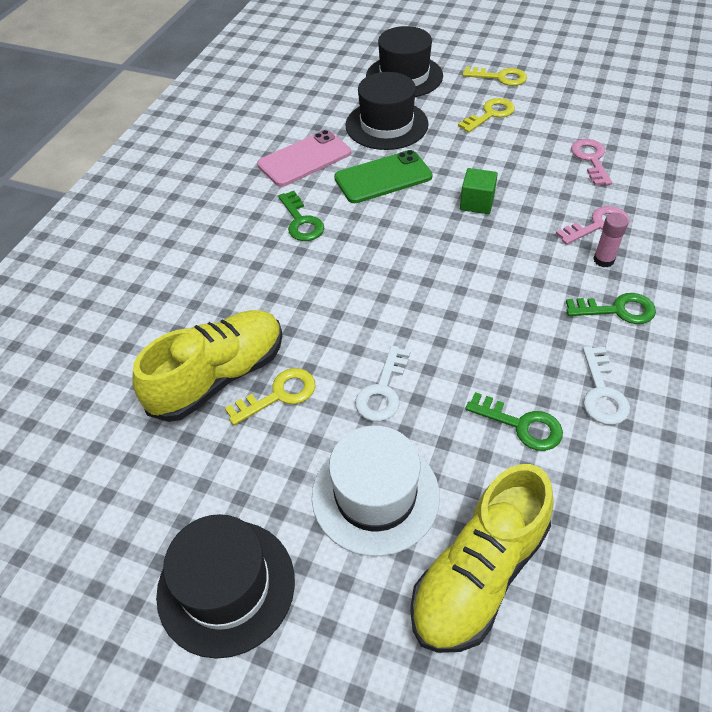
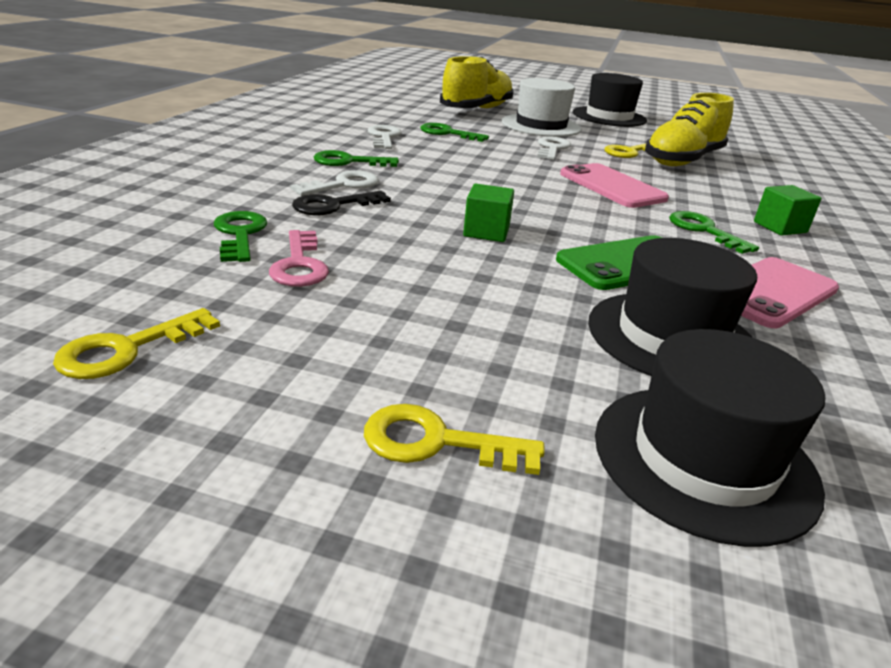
camera: 170 degrees right, 20 degrees down
(228, 233) = (780, 227): none -> green cube
(346, 290) = (611, 186): none -> pink phone
(490, 114) = (465, 345): yellow key -> yellow key (127, 349)
(598, 225) = (333, 205): pink key -> black key
(603, 260) = (343, 185): pink glue stick -> white key
(643, 184) = (240, 234): none -> green key

